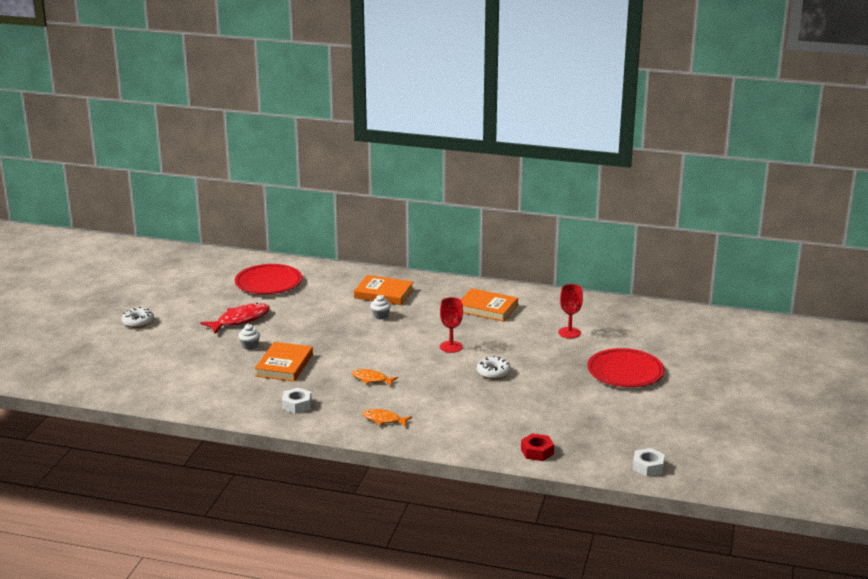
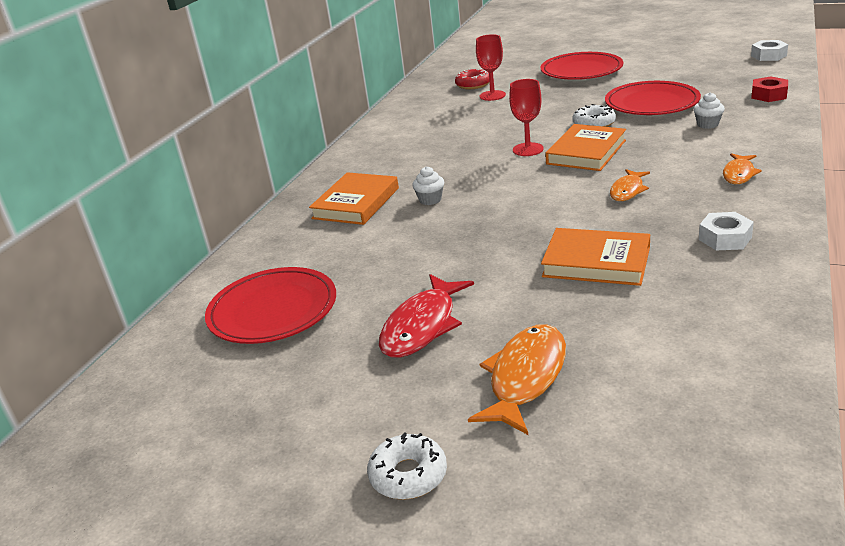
camera: 80 degrees left, 5 degrees up
(189, 345) = (525, 378): none -> orange fish
(240, 320) = (422, 326): red fish -> red fish turned 120 degrees counterclockwise
(250, 346) = (528, 303): white cupcake -> white cupcake (707, 124)
(487, 308) = (422, 137): orange book -> orange book (586, 152)
(531, 398) = (651, 103): none -> red plate
(599, 324) = (473, 85): none -> red donut

